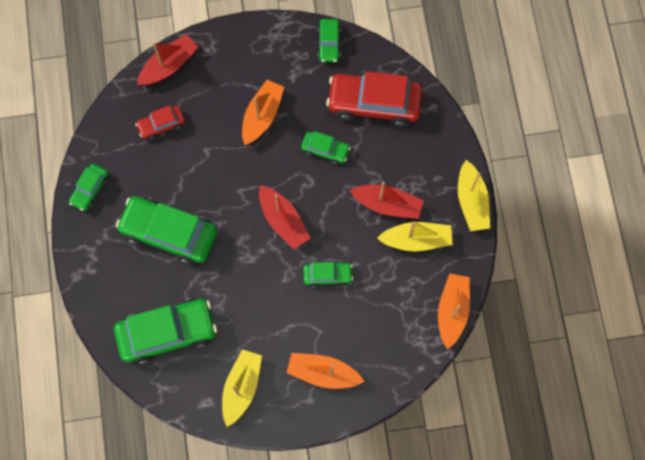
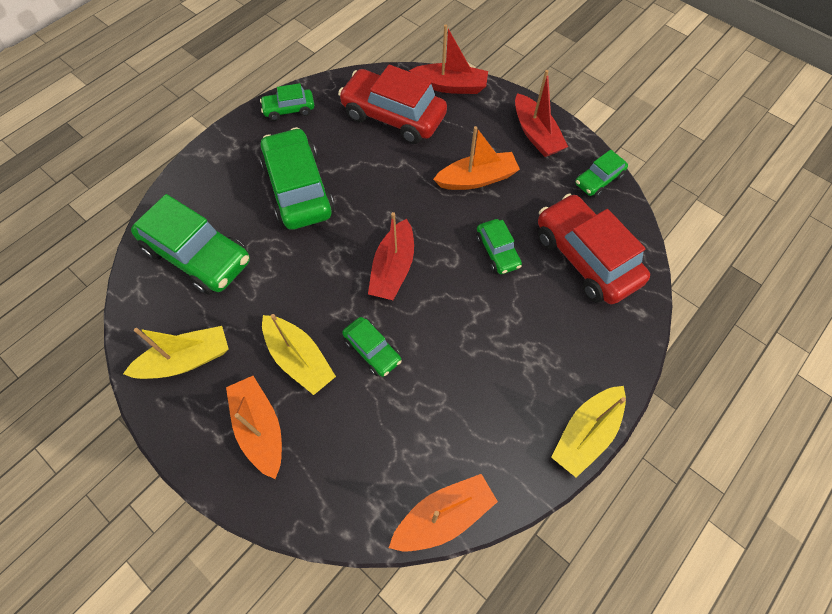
camera: 50 degrees right, 10 degrees down
(161, 125) = (393, 116): red car -> red car, size x1.98
(387, 204) = (499, 349): red boat -> red boat (536, 134)
(416, 240) = (489, 408): yellow boat -> yellow boat (299, 359)

